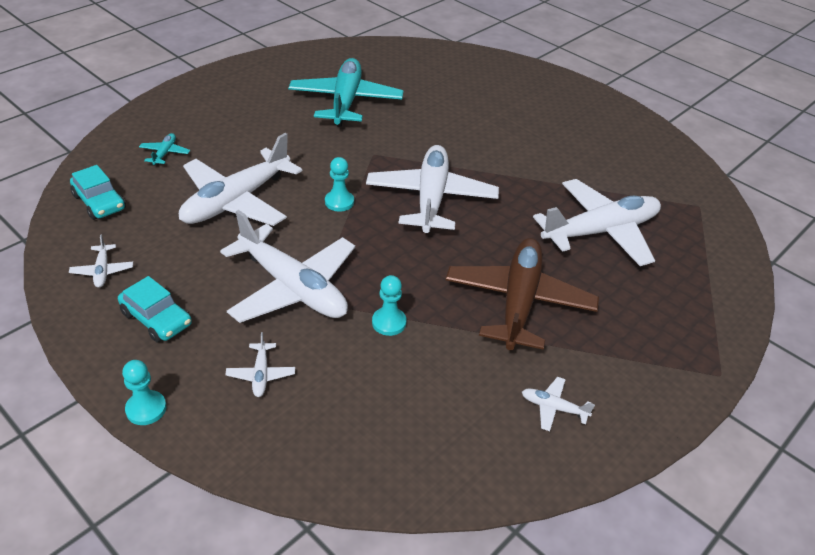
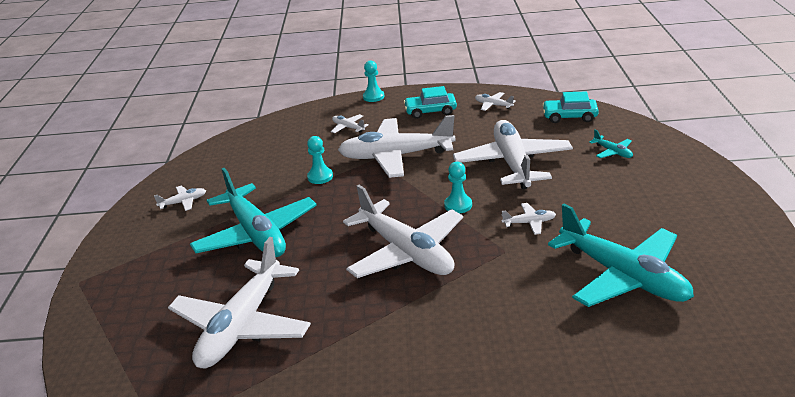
camera: 140 degrees right, 10 degrees down
(325, 157) = (529, 223): none -> white plane
(518, 301) = (256, 234): brown plane -> turquoise plane

